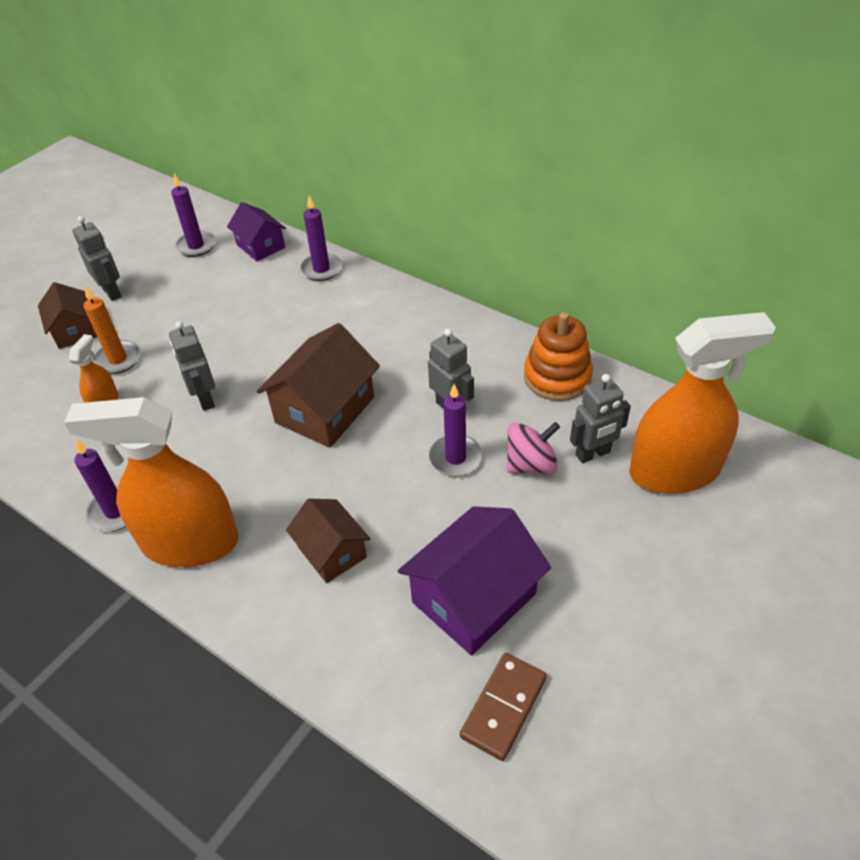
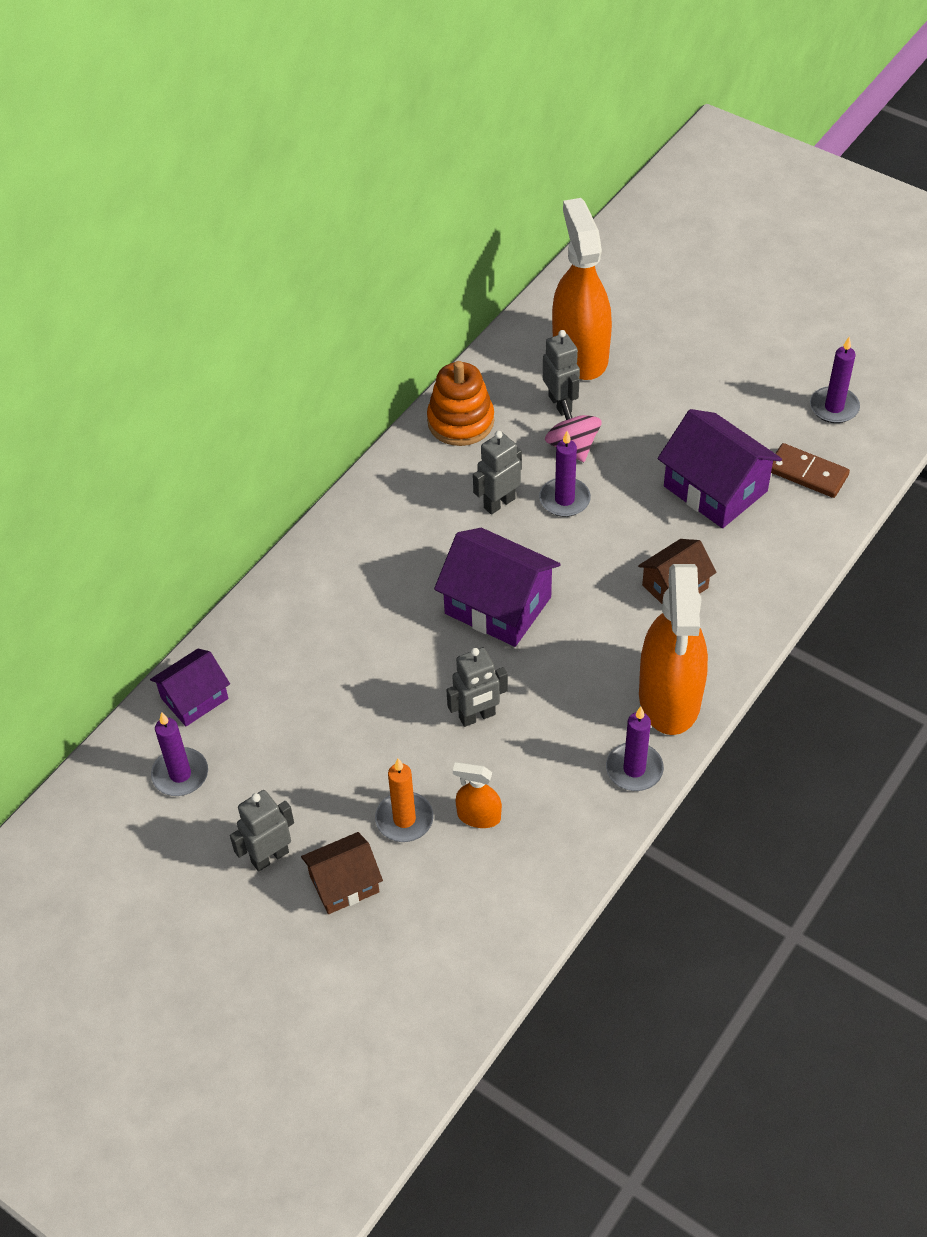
camera: 90 degrees left, 5 degrees up
(321, 269) = (255, 627): purple candle -> purple candle (834, 407)
(325, 410) = (498, 605): brown house -> purple house

